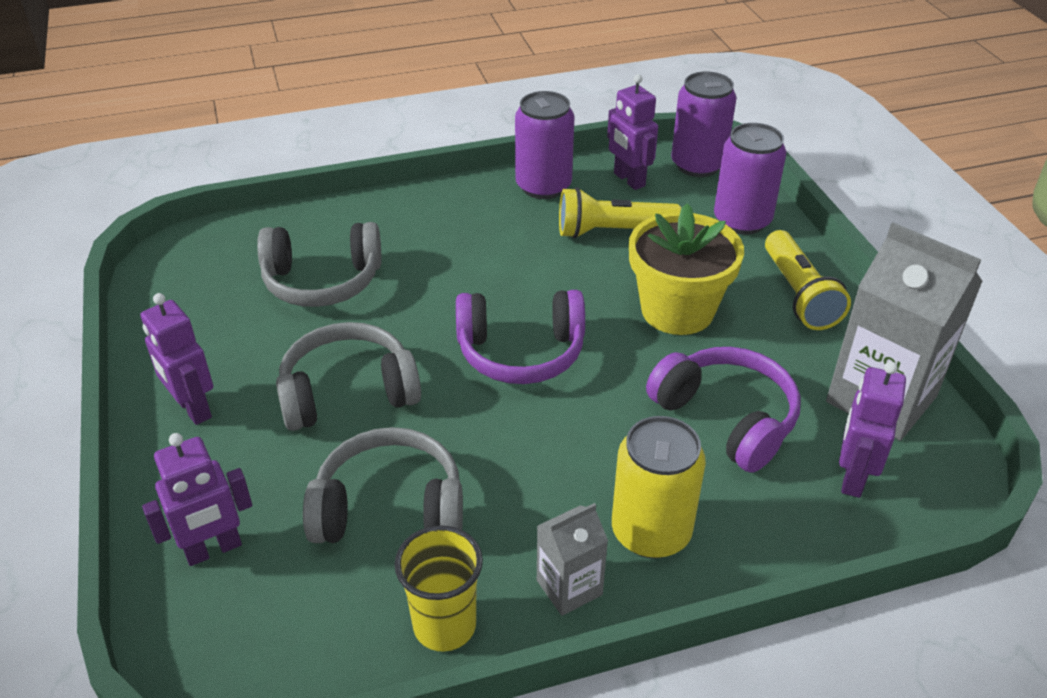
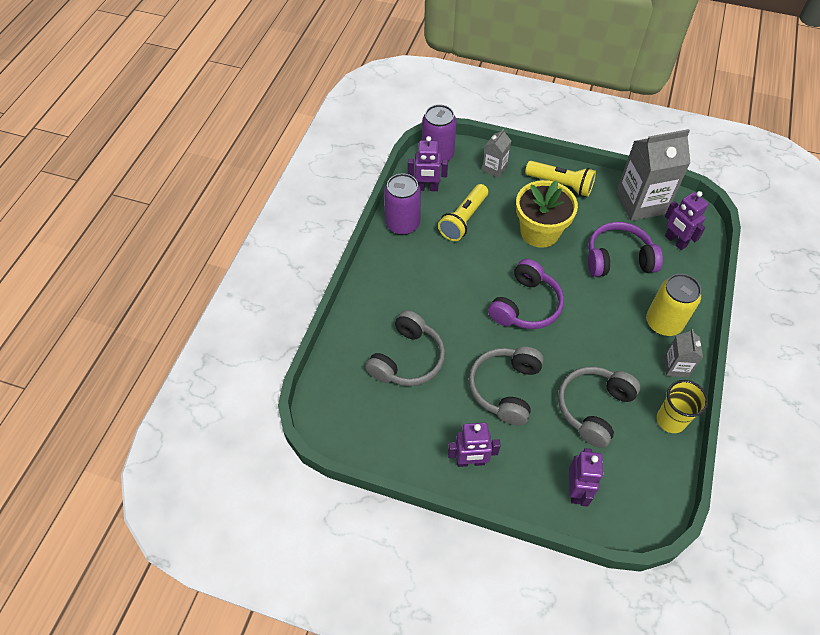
camera: 55 degrees left, 15 degrees up
(742, 220) = (494, 168): purple can -> grey carton

